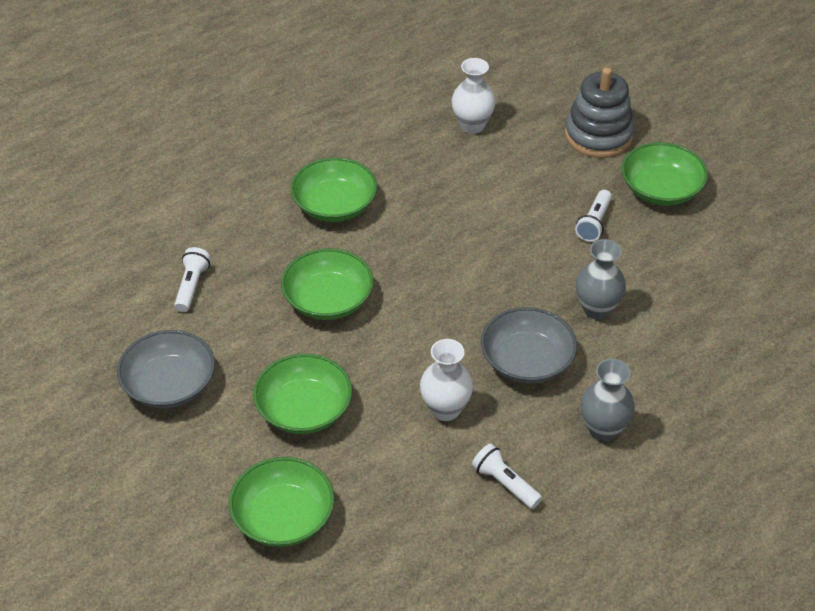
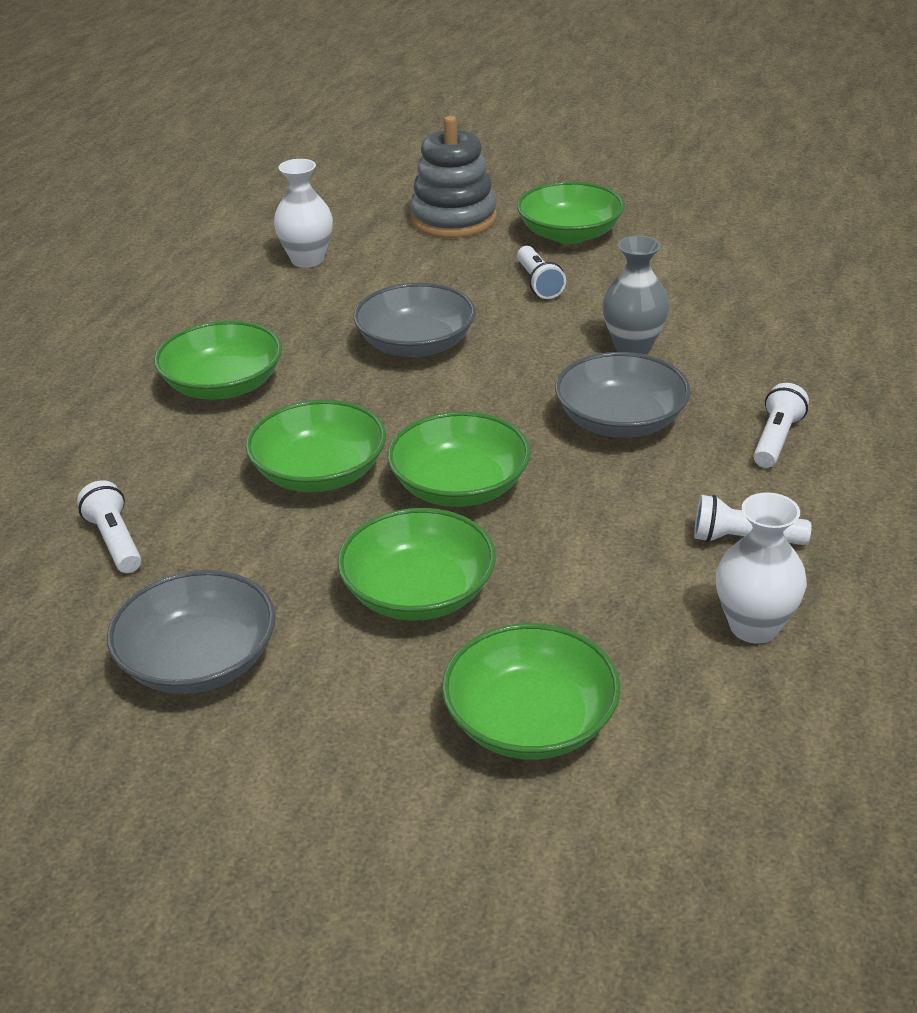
camera: 35 degrees left, 10 degrees down
(391, 354) = (460, 486): none -> green bowl
(445, 409) = (589, 506): white vase -> white vase (754, 627)
(469, 233) = (416, 344): none -> grey bowl
(603, 429) = (776, 439): grey vase -> white flashlight

